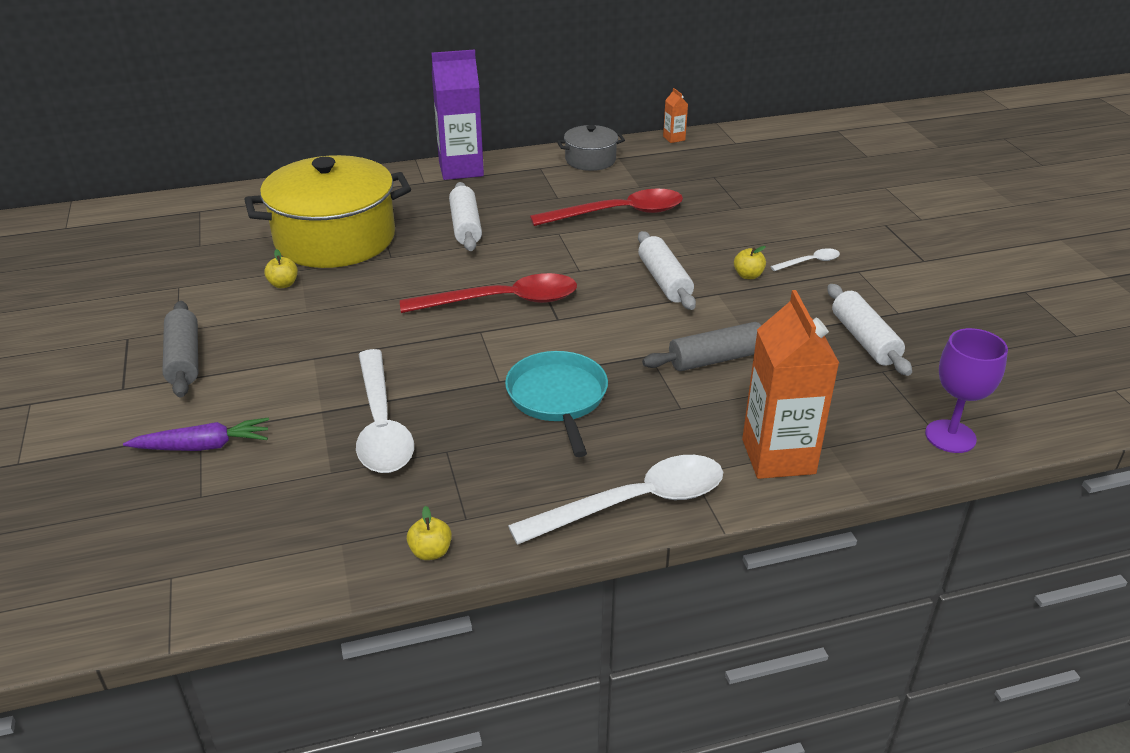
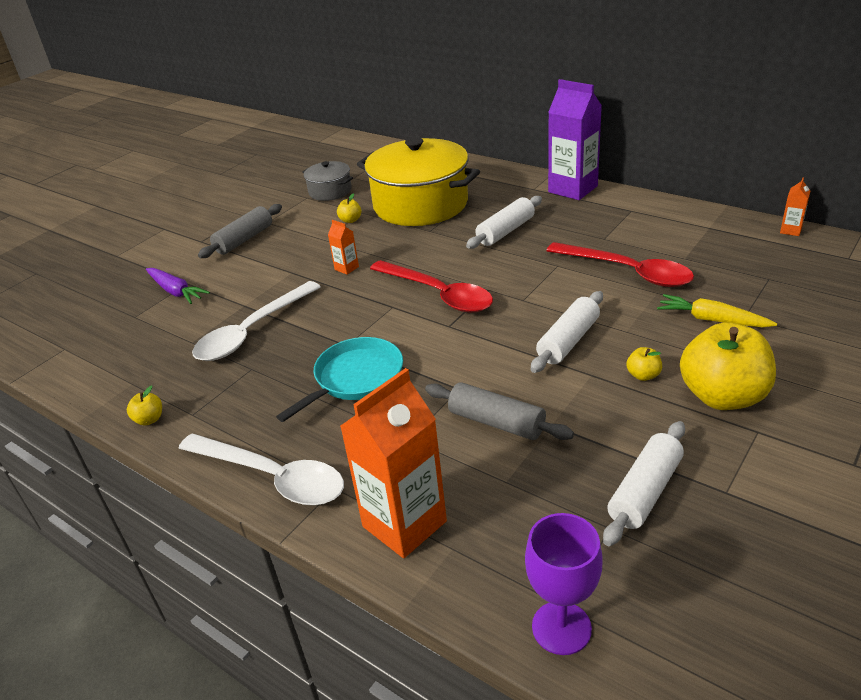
camera: 55 degrees right, 0 degrees up
(369, 325) = (346, 268): none -> orange carton
(590, 160) = (681, 220): grey pot -> grey pot (330, 191)
(726, 219) = (712, 320): none -> yellow carrot
(810, 262) = (722, 396): white spoon -> yellow apple

